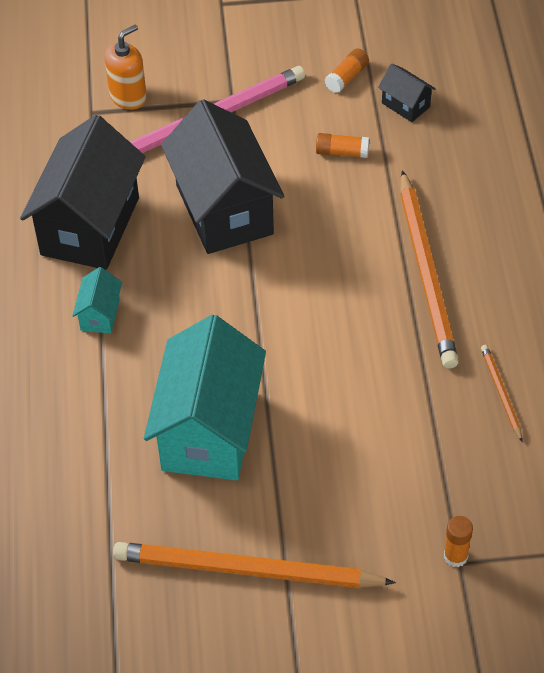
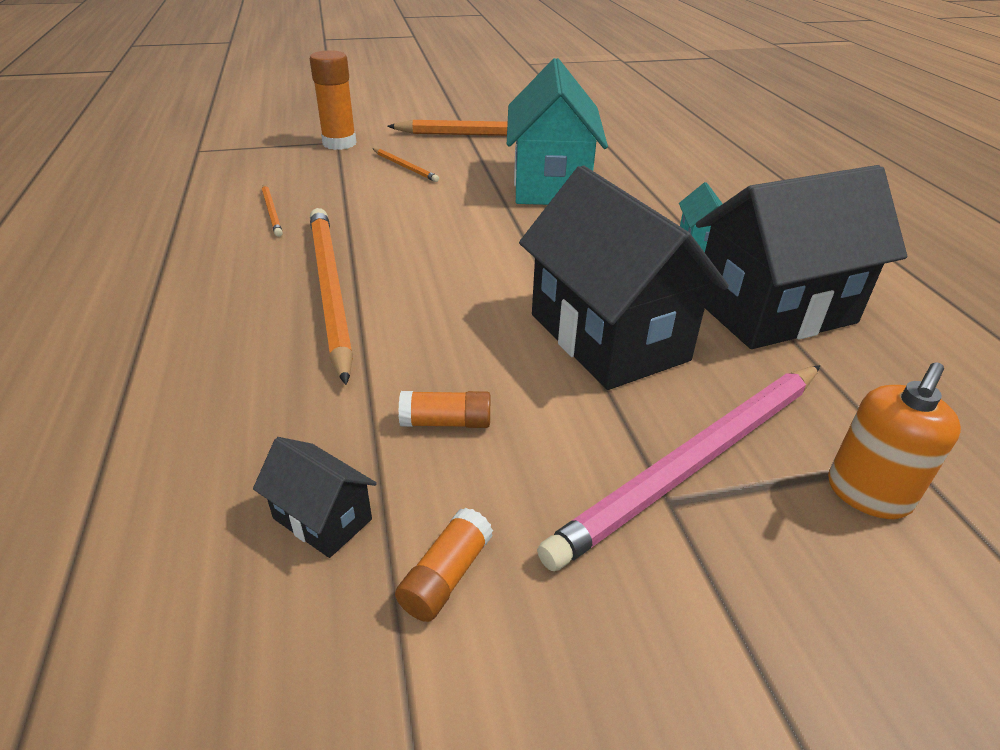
camera: 170 degrees right, 15 degrees down
(90, 226) = (774, 311): black house -> black house turned 60 degrees clockwise
(369, 483) = (405, 167): none -> orange pencil
(455, 556) = (339, 143): orange glue stick -> orange glue stick, size x1.76

